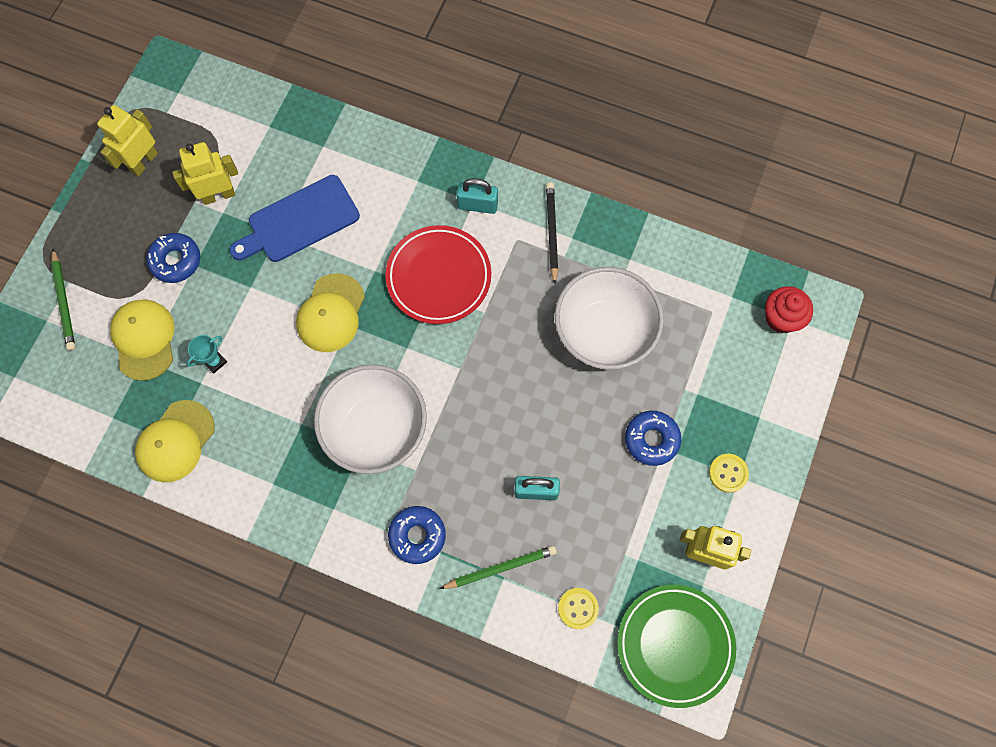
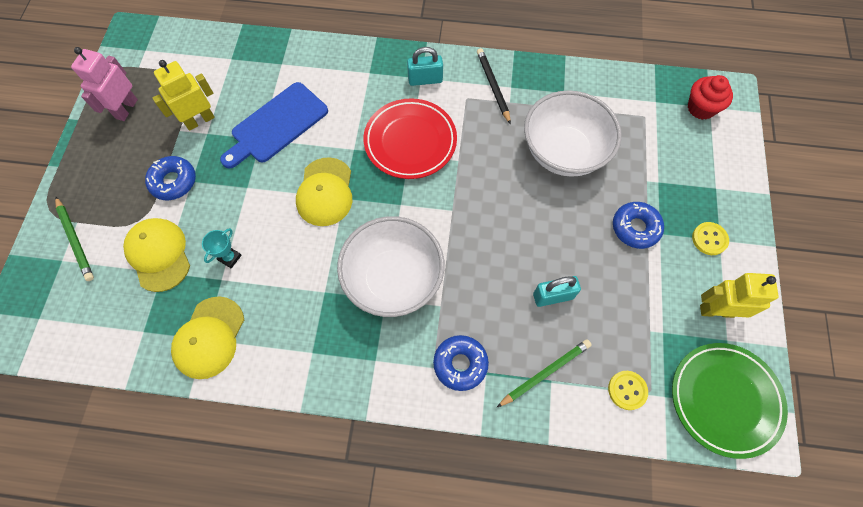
camera: 15 degrees left, 5 degrees down
(143, 162) = (126, 109): yellow robot -> pink robot

